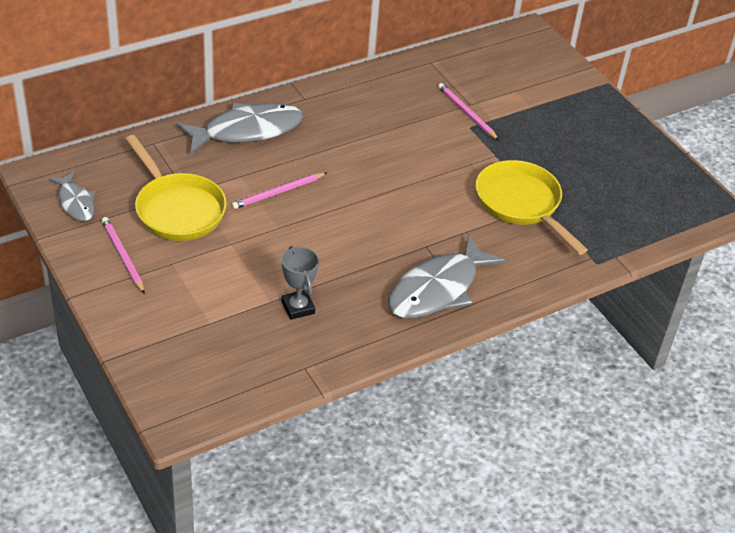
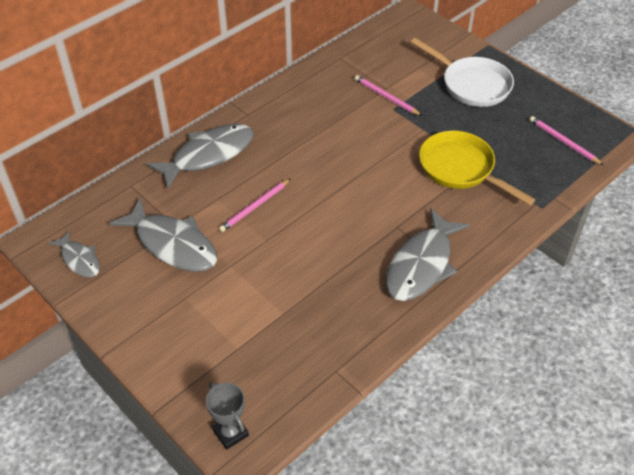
camera: 10 degrees left, 5 degrees up
(123, 256) = (138, 302): pink pencil -> pink pencil (564, 142)
(177, 209) = (172, 244): yellow pan -> grey fish
(298, 307) = (309, 313): grey trophy -> grey trophy (230, 433)
(571, 121) = (472, 85): none -> white pan

